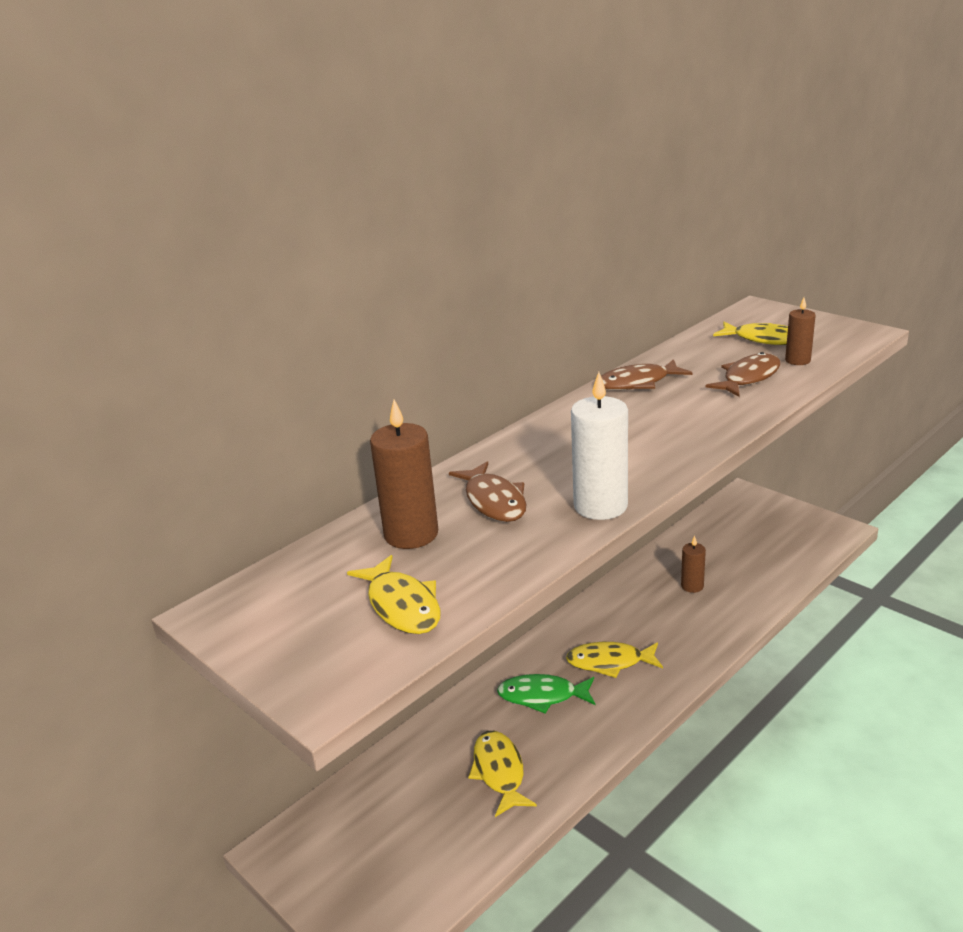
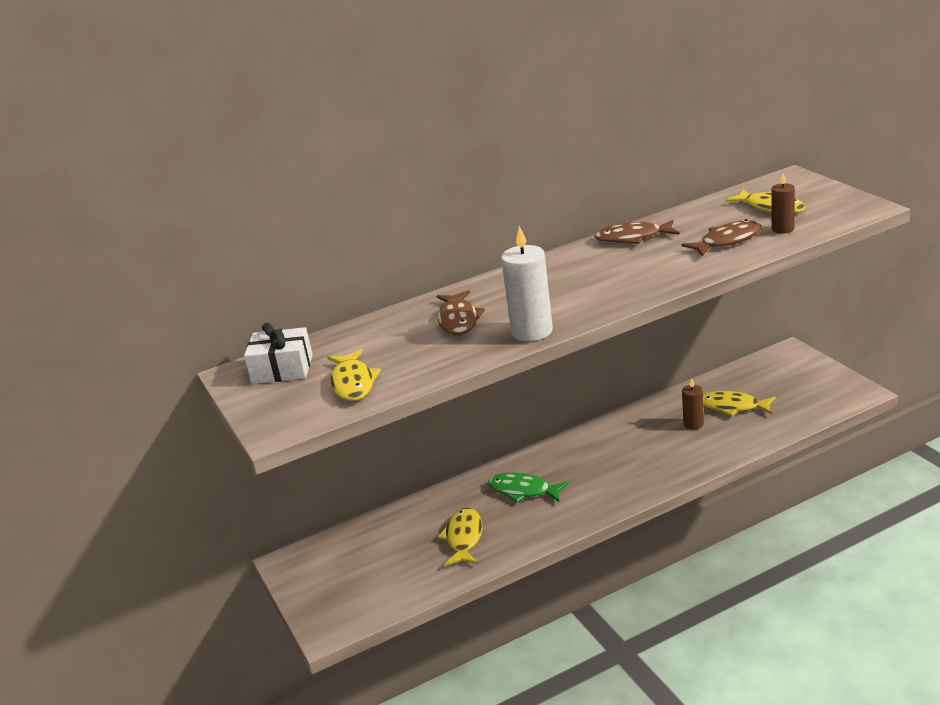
camera: 20 degrees right, 0 degrees up
(284, 597) = (282, 369): none -> white gift
(411, 534) = (387, 337): brown candle -> none
(609, 662) = (590, 474): yellow fish -> yellow fish (732, 407)

